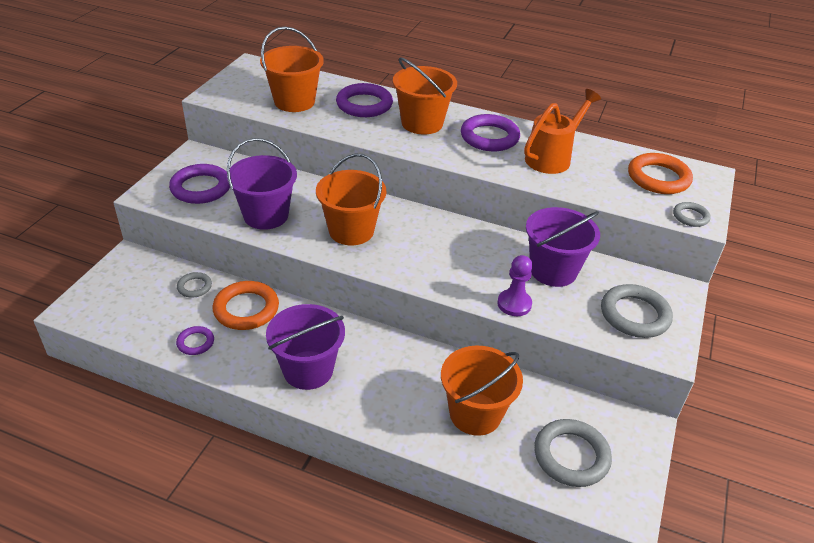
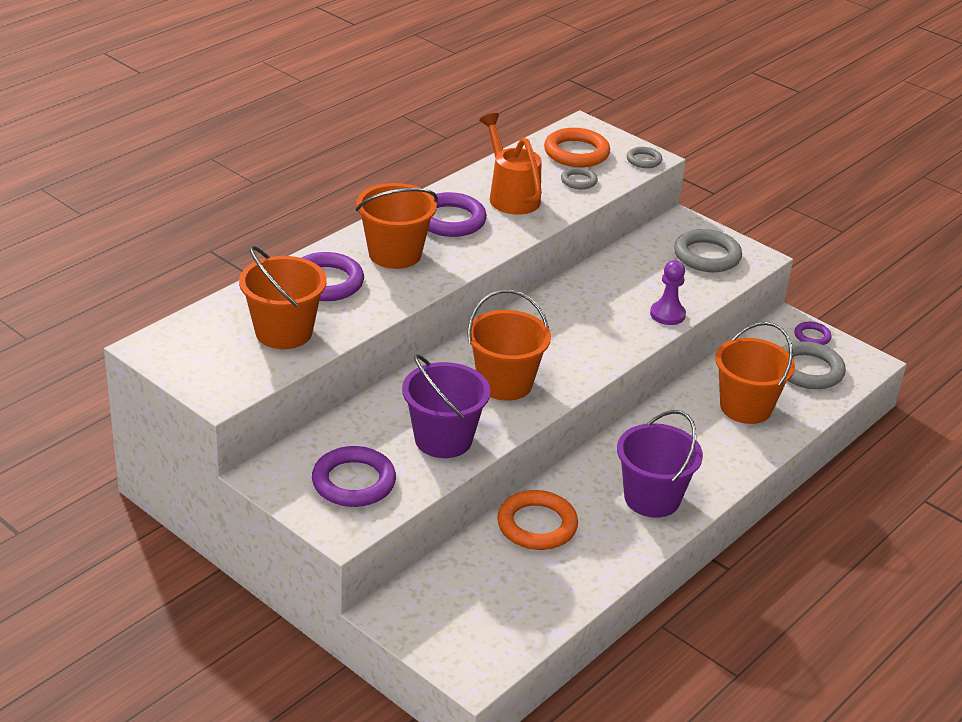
camera: 70 degrees left, 5 degrees down
(194, 287) = (477, 561): grey ring -> grey ring (578, 181)
(195, 342) = (577, 574): purple ring -> purple ring (812, 336)
(553, 270) = (628, 277): purple bucket -> none

